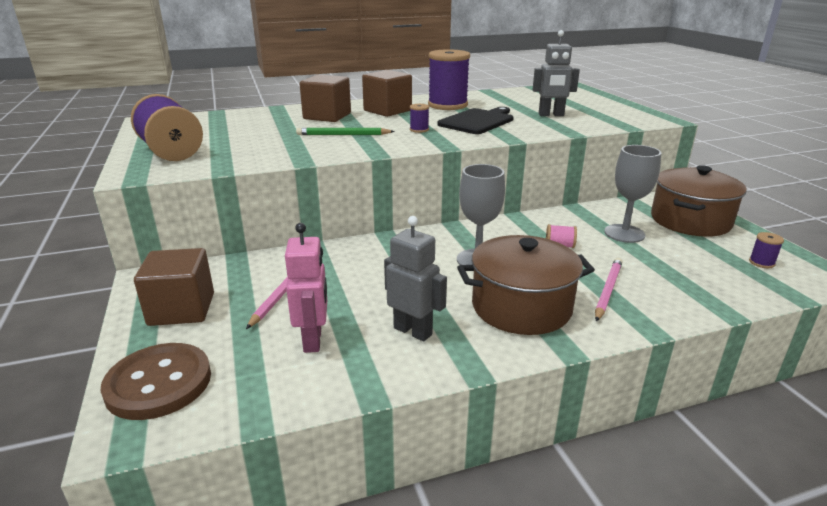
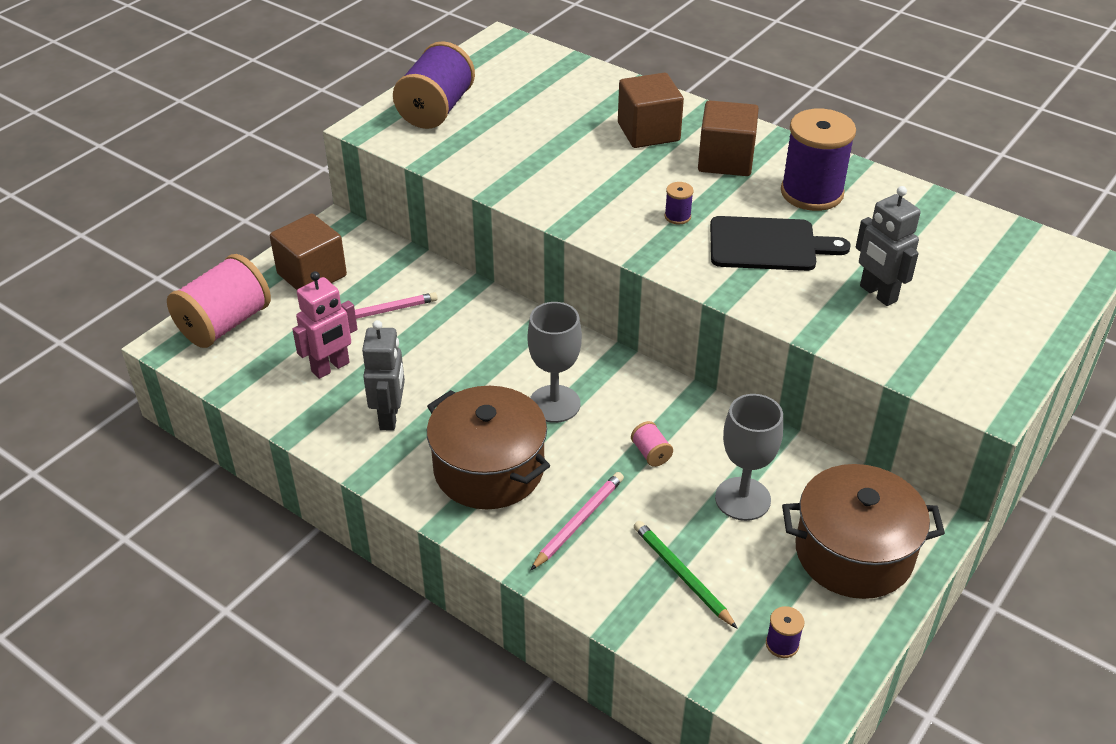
camera: 55 degrees right, 15 degrees up
(159, 383) = (225, 324): brown button -> pink spool
(343, 135) = (598, 175): green pencil -> green pencil (682, 575)
(608, 290) = (579, 522): pink pencil -> pink pencil turned 45 degrees counterclockwise

